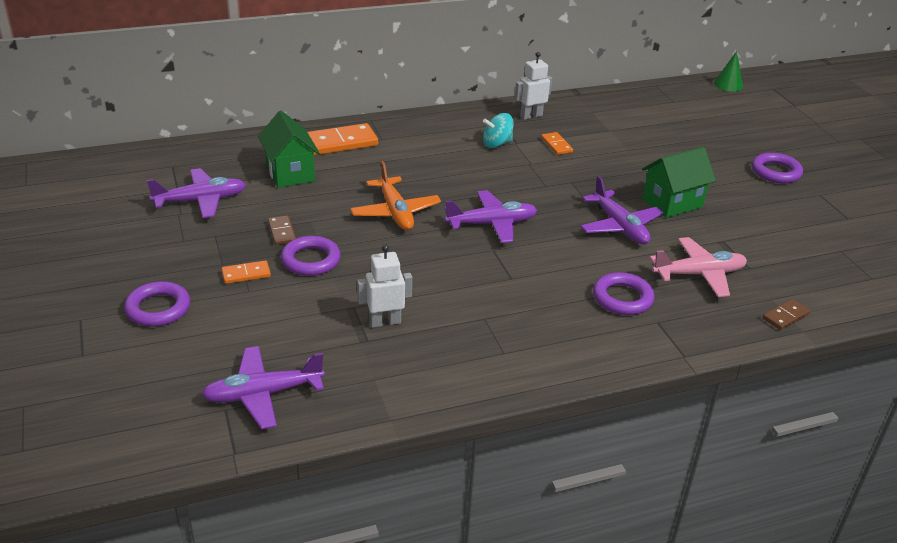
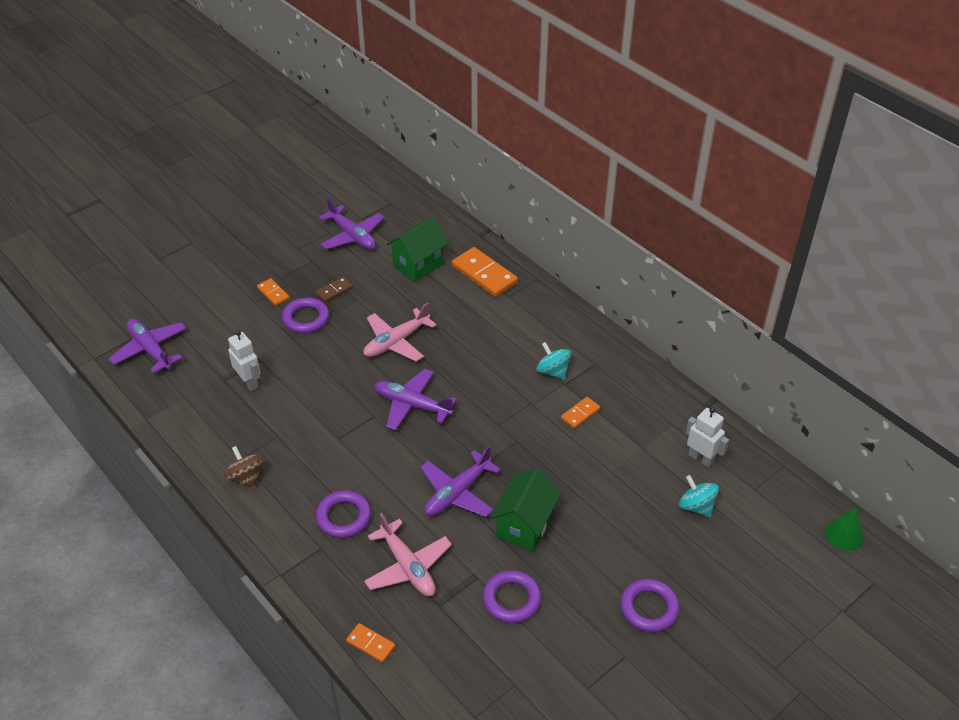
camera: 70 degrees right, 10 degrees up
(158, 308) = (217, 269): purple ring -> purple ring (511, 599)
(395, 212) = (396, 342): orange plane -> pink plane
(492, 224) = (412, 405): purple plane -> purple plane turned 150 degrees clockwise
(531, 116) = (627, 381): white robot -> white robot (701, 458)
(535, 353) = (246, 477): none -> brown spinning top
(672, 203) = (524, 525): green house -> green house turned 75 degrees clockwise
(681, 126) = (696, 506): none -> turquoise spinning top
(785, 316) = (370, 644): brown domino -> orange domino

